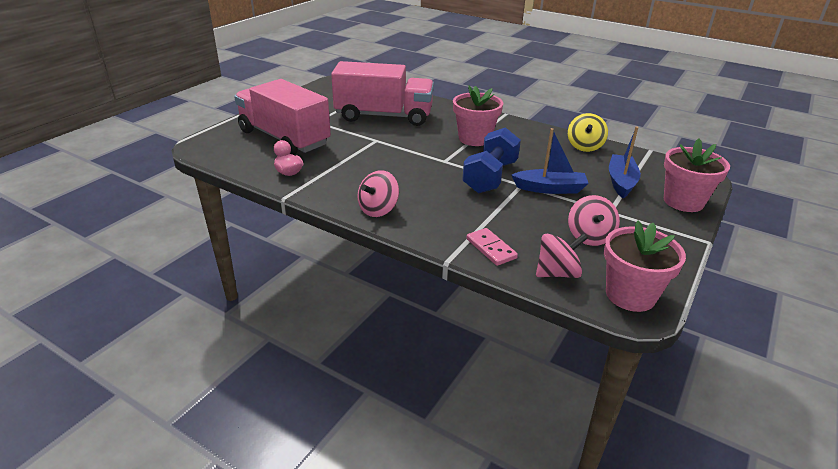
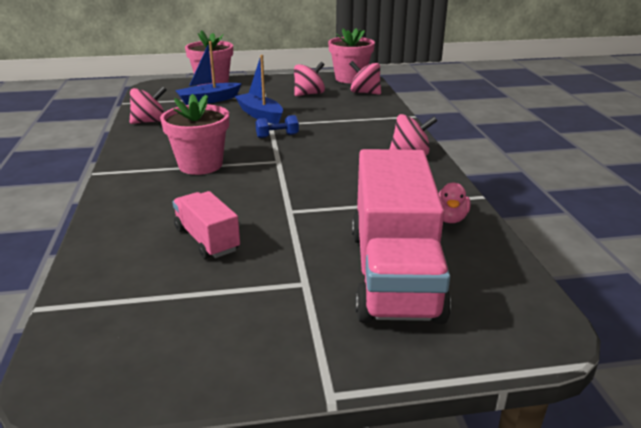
camera: 130 degrees left, 5 degrees down
(384, 116) = (207, 239): pink truck -> pink truck, size x0.50
(490, 177) = (277, 136): blue dumbbell -> blue dumbbell, size x0.48
(491, 248) = (377, 110): pink domino -> none
(584, 146) = (150, 122): yellow spinning top -> pink spinning top

